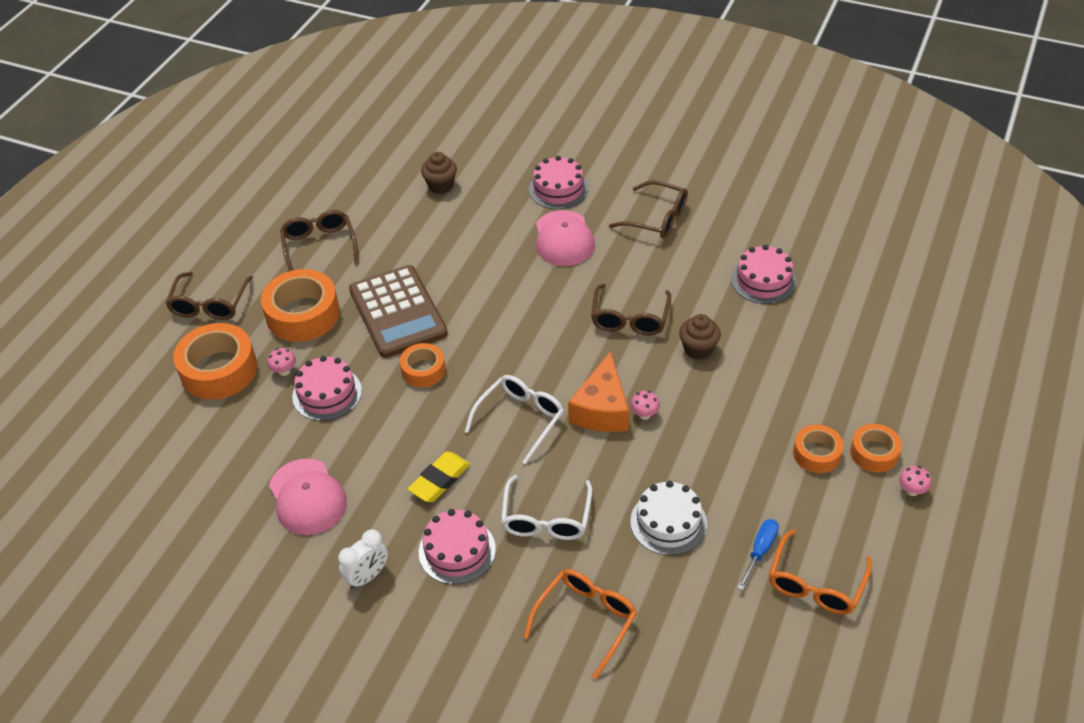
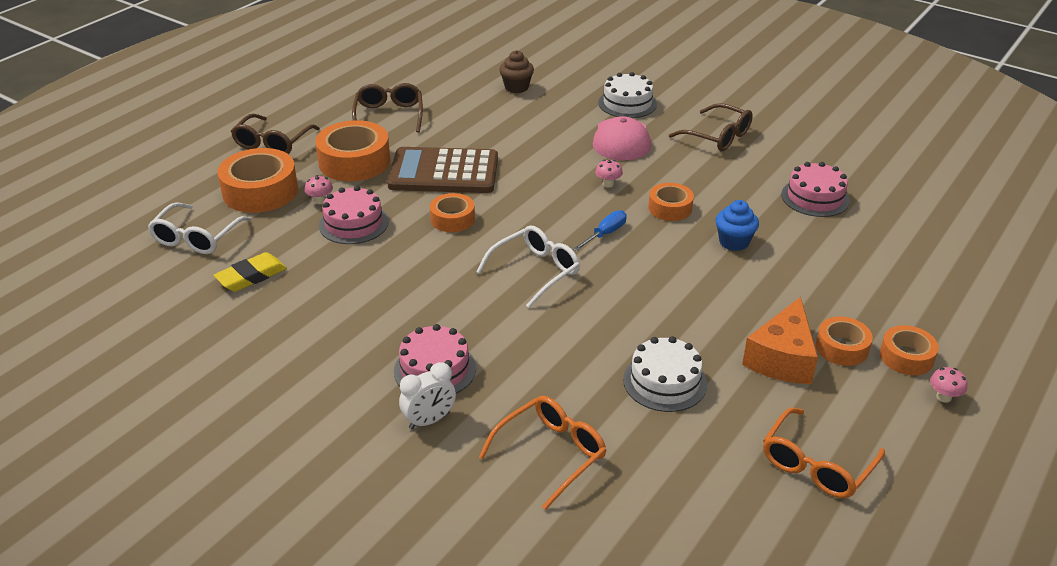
camera: 10 degrees right, 10 degrees down
(307, 497) = (303, 301): pink cap -> none
(367, 576) = (336, 376): white clock -> white clock (429, 420)
(398, 312) = (444, 172): brown calculator -> brown calculator turned 105 degrees clockwise
(440, 480) = (438, 308): yellow eraser -> yellow eraser (251, 276)
(546, 518) = (536, 357): white glasses -> white glasses (197, 237)
(558, 189) = (627, 103): pink cake -> white cake
(602, 409) = (621, 275): orange cheese -> orange cheese (782, 358)
(630, 318) = (670, 208): brown glasses -> orange tape
(644, 414) = (664, 286): pink mushroom -> pink mushroom (608, 184)
(698, 349) = (734, 242): brown cupcake -> blue cupcake
(760, 551) = (759, 424): blue screwdriver -> blue screwdriver (605, 234)

